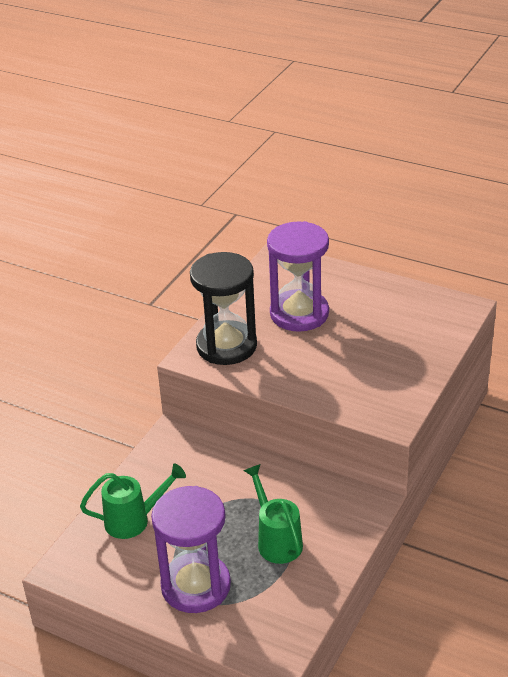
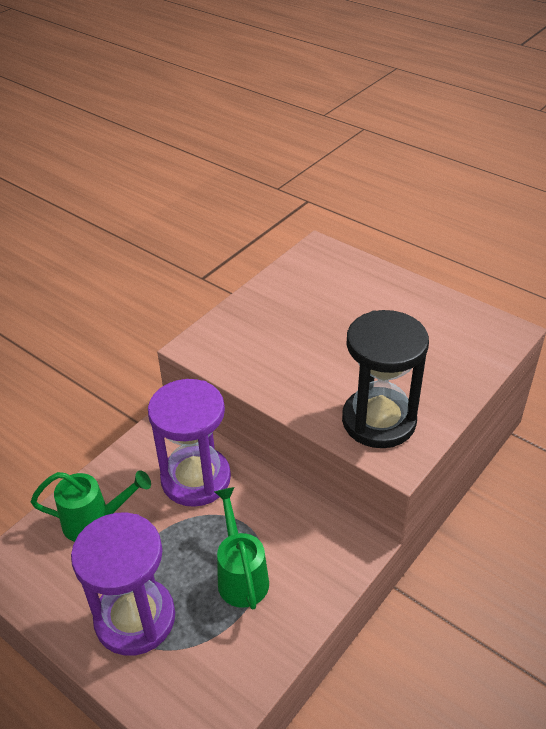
camera: 10 degrees right, 5 degrees up
(226, 346) = (236, 339): black hourglass -> black hourglass (379, 421)
(299, 314) = (324, 314): purple hourglass -> purple hourglass (196, 479)

